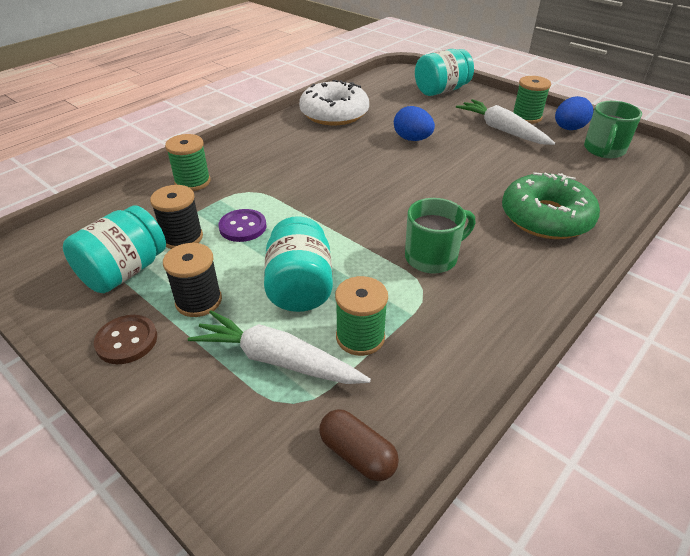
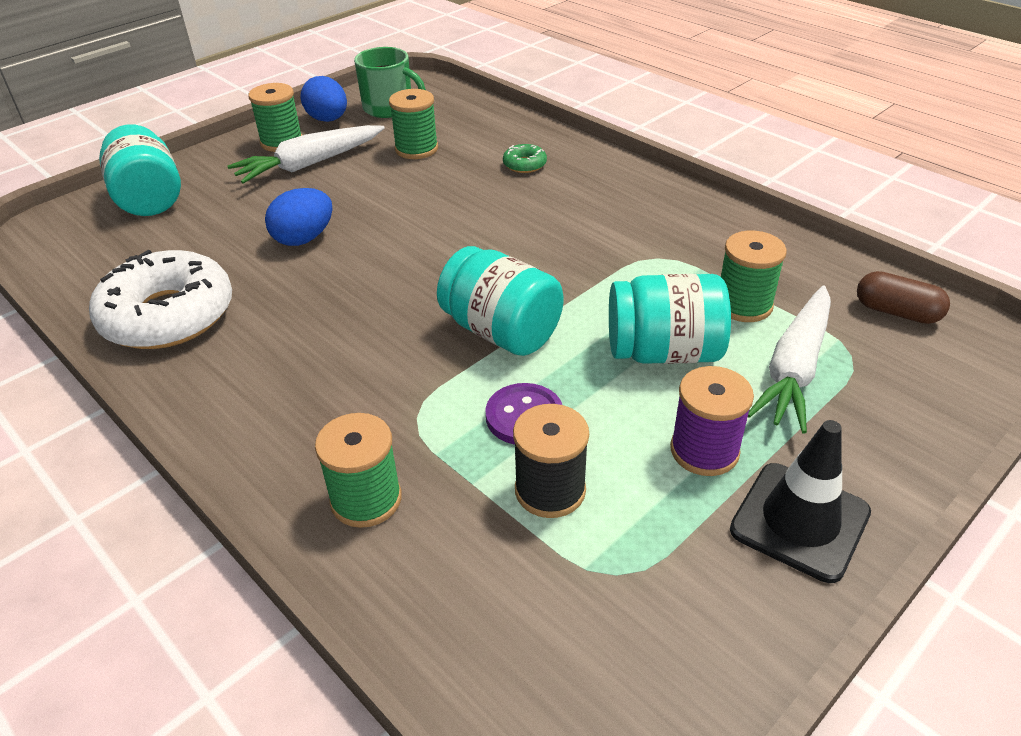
camera: 85 degrees left, 0 degrees up
(124, 272) = (645, 557): turquoise jar -> turquoise jar (501, 332)
(127, 341) = (799, 521): brown button -> black traffic cone
(198, 301) = (704, 451): black spool -> purple spool
(357, 454) = (896, 312): brown capsule -> brown capsule turned 75 degrees clockwise
(432, 257) = (598, 245): green mug -> none
(545, 167) = (416, 149): none -> green spool
(546, 217) = (524, 165): green donut -> green donut, size x0.41

